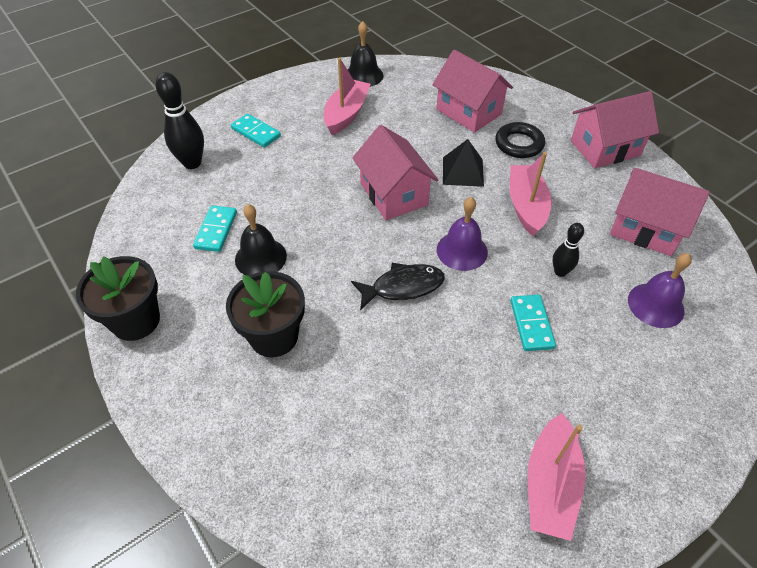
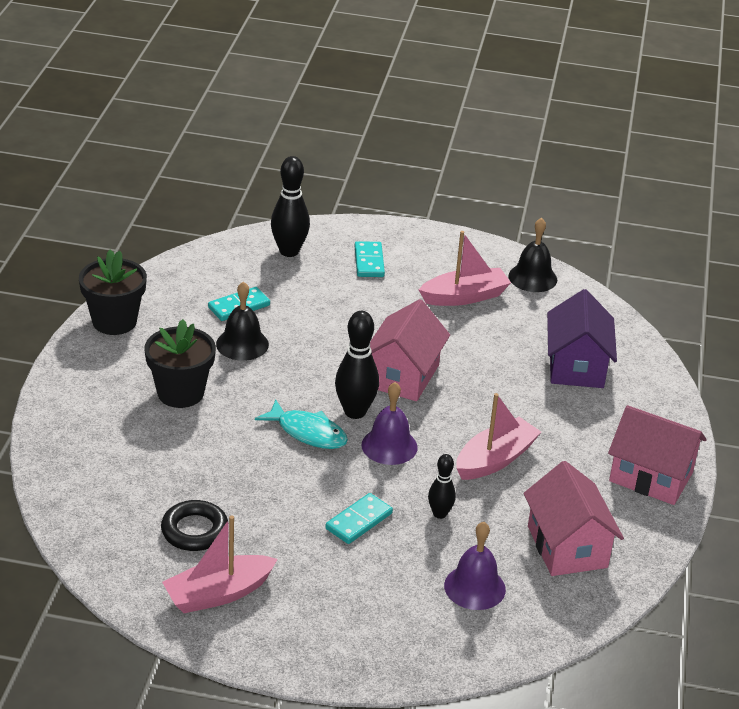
camera: 45 degrees right, 15 degrees down
(403, 287) = (308, 432): black fish -> turquoise fish
(406, 244) = (355, 412): none -> black bowling pin
(463, 171) = (487, 401): black pyramid -> none
(468, 112) = (576, 366): pink house -> purple house
(519, 144) = (575, 418): black ring -> black ring (194, 530)

